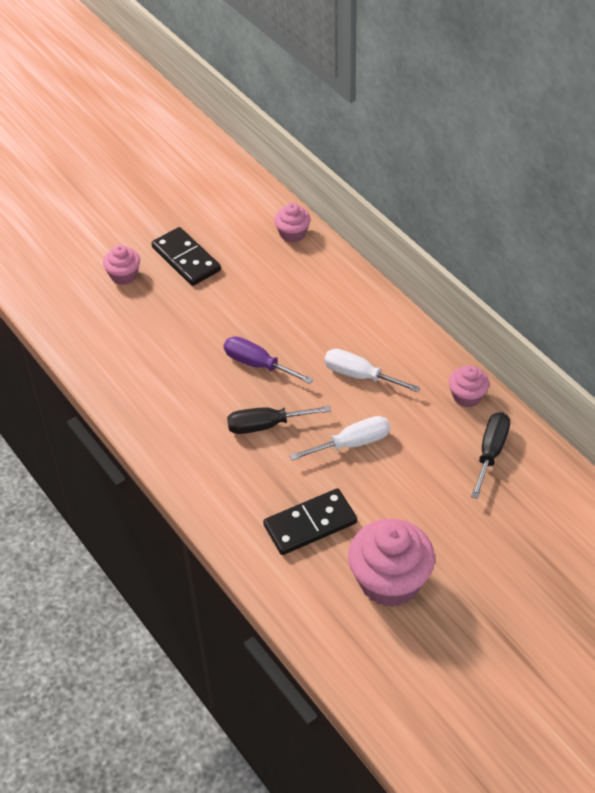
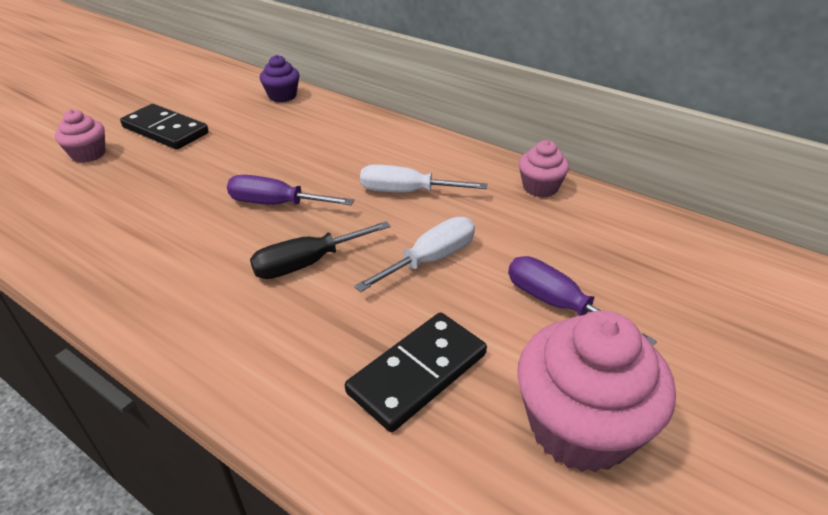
camera: 20 degrees left, 10 degrees down
(292, 234) = (282, 96): pink cupcake -> purple cupcake
(422, 501) = (558, 304): none -> purple screwdriver
(491, 452) = (604, 233): black screwdriver -> none

